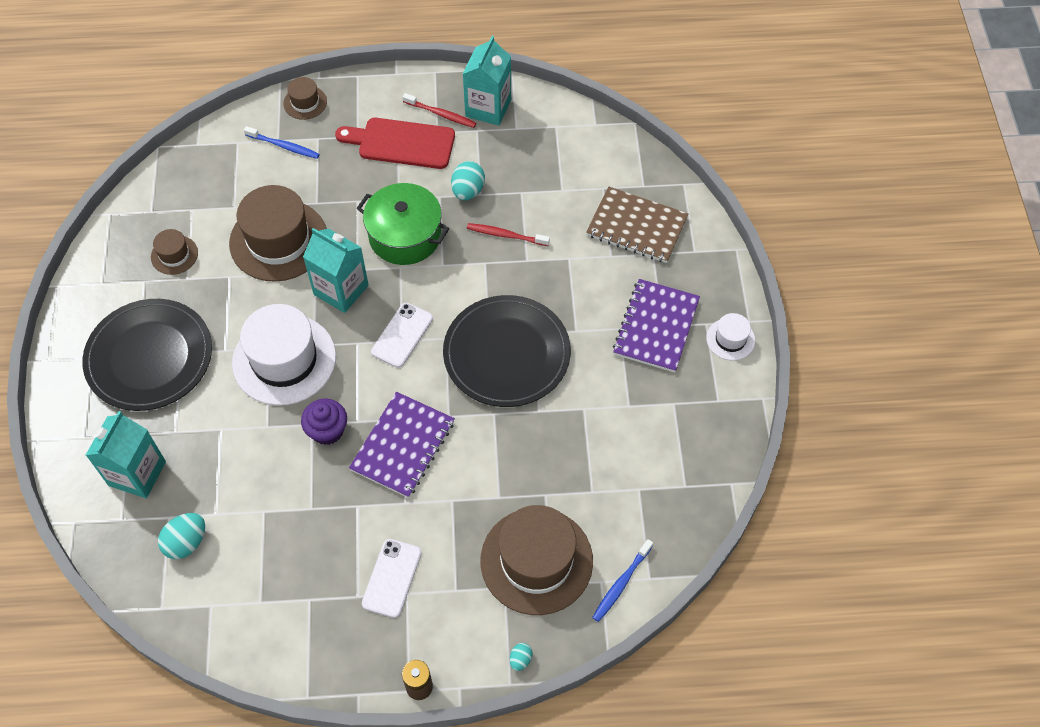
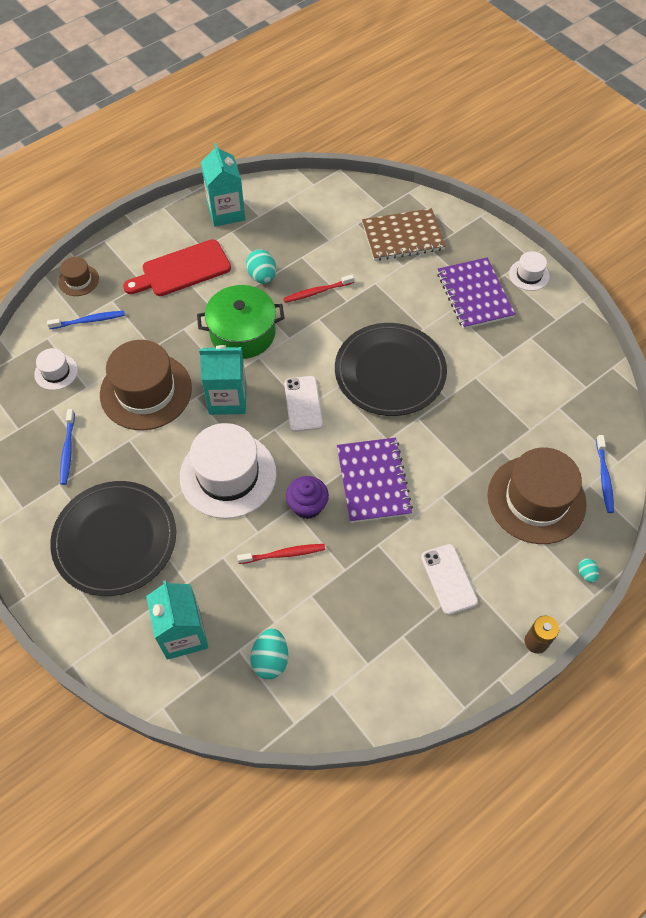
camera: 35 degrees left, 0 degrees up
(174, 255) = (67, 450): brown hat -> blue toothbrush
(220, 178) = (56, 372): none -> white hat
(441, 114) = (194, 234): red toothbrush -> red toothbrush (284, 554)

